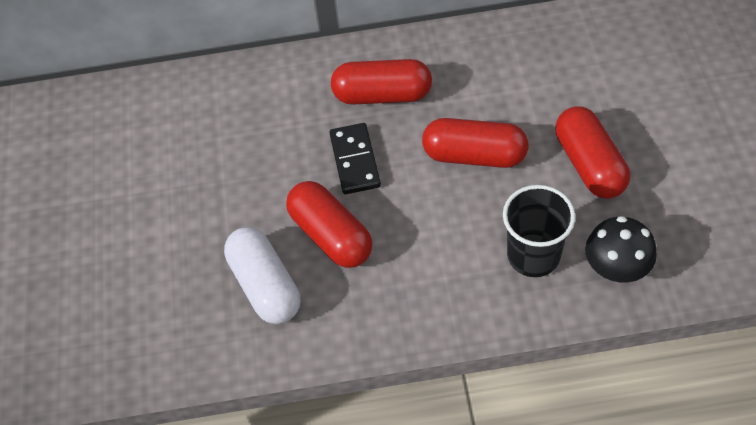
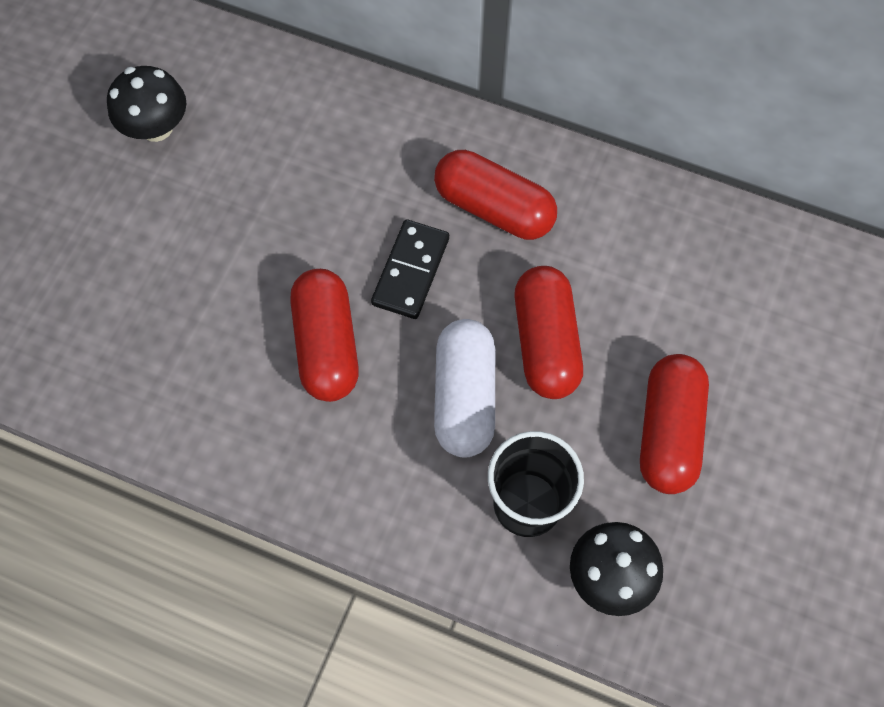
camera: 25 degrees right, 10 degrees up
(110, 166) = (156, 127): none -> black mushroom
(265, 285) = (221, 362): white capsule -> white capsule (464, 397)
(474, 155) = (545, 342): red capsule -> red capsule turned 45 degrees clockwise

